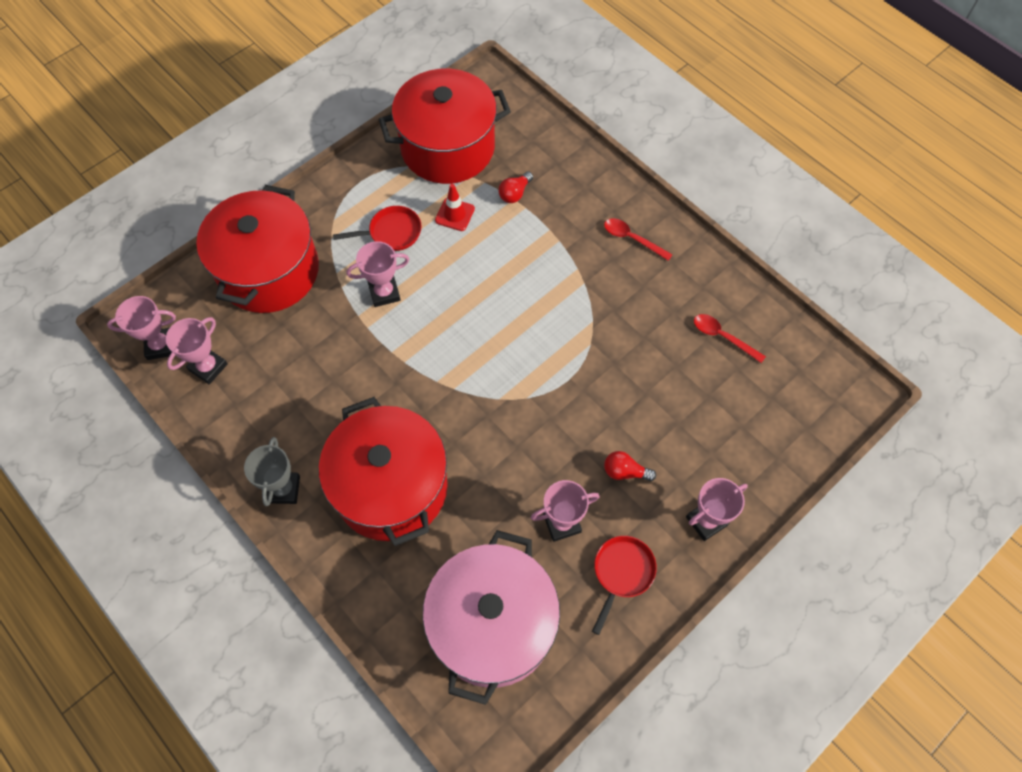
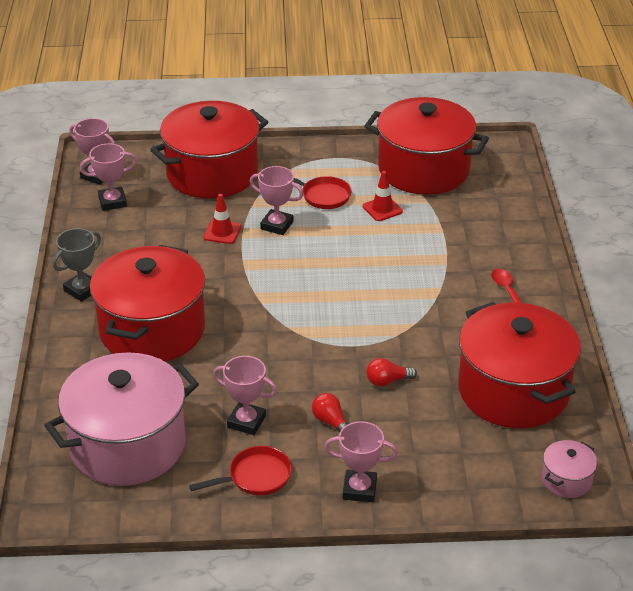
camera: 40 degrees right, 25 degrees down
(344, 333) = (222, 232): none -> red traffic cone
(515, 193) = (444, 220): red light bulb -> red light bulb (387, 381)
(722, 337) = (513, 391): red spoon -> red pot
(831, 395) = (566, 480): none -> pink pot

